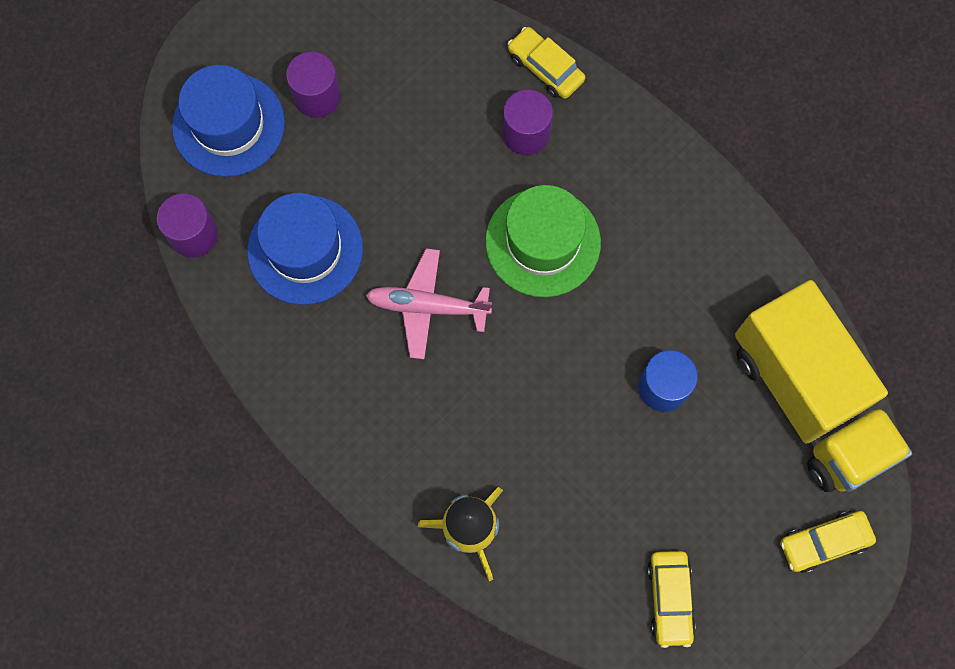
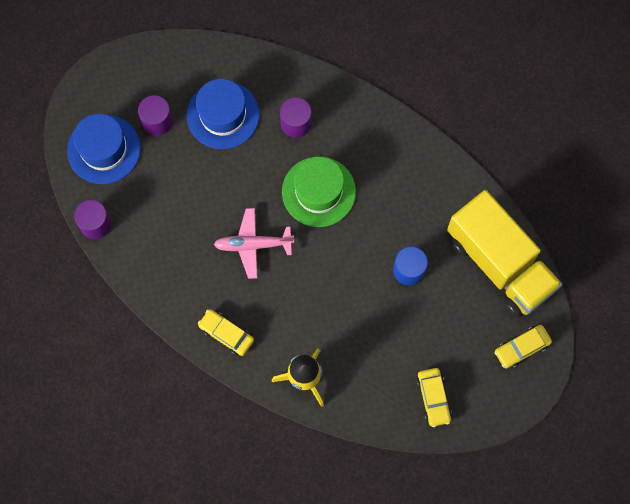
camera: 10 degrees left, 0 degrees up
(305, 250) = (169, 222): blue hat -> blue hat (223, 115)
(545, 68) = (301, 78): yellow car -> yellow car (226, 334)

